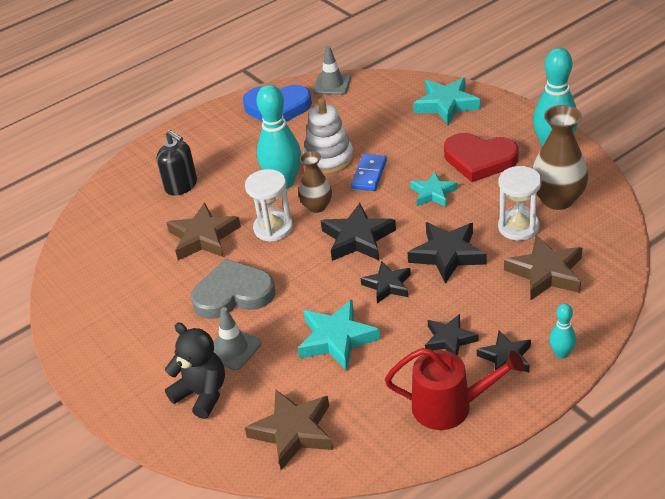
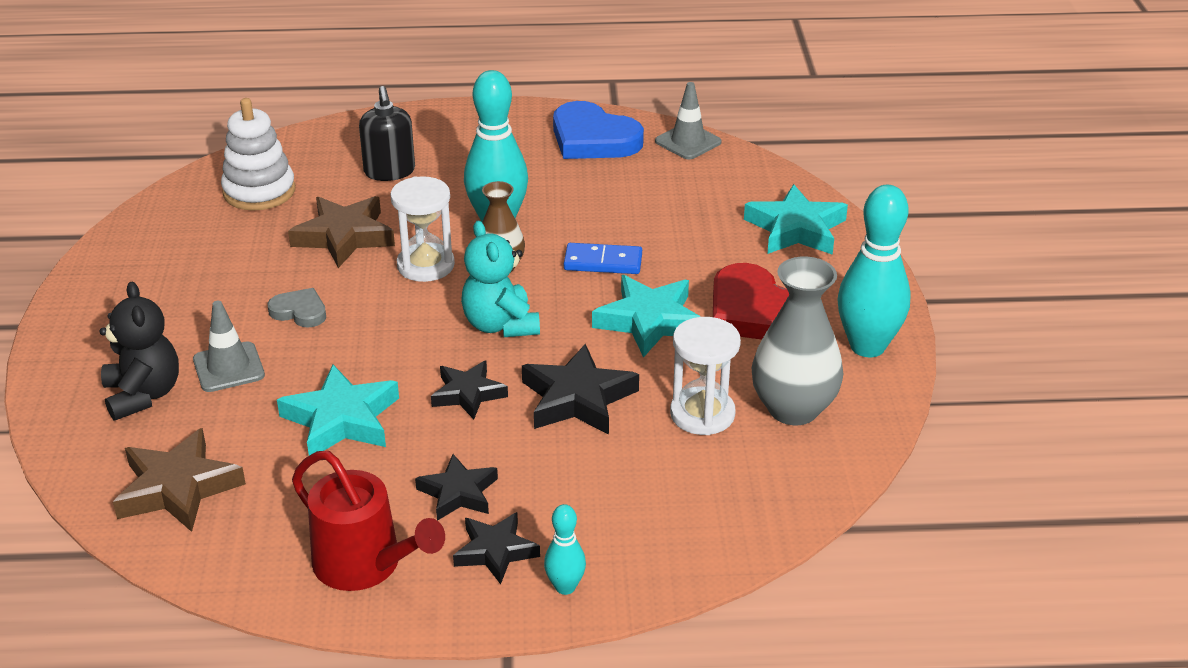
camera: 30 degrees right, 5 degrees down
(233, 294) = (299, 311): grey heart -> grey heart, size x0.52
(329, 159) = (579, 222): white stacking toy -> white stacking toy (259, 191)
(357, 238) = (500, 325): black star -> turquoise teddy bear
(369, 174) = (603, 262): blue domino -> blue domino turned 45 degrees clockwise
(433, 193) = (649, 321): turquoise star -> turquoise star, size x1.55
(546, 273) = (667, 485): brown star -> none
(557, 199) = (793, 409): brown vase -> grey vase

